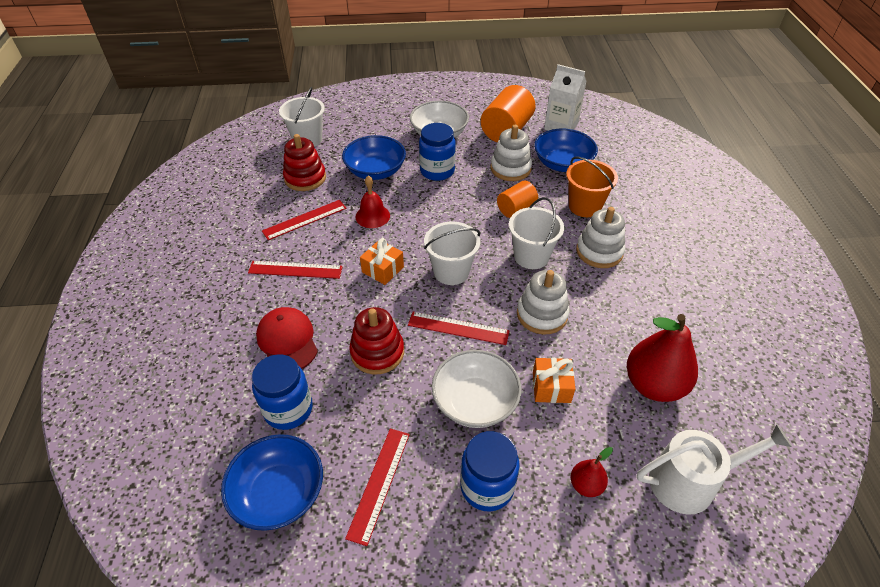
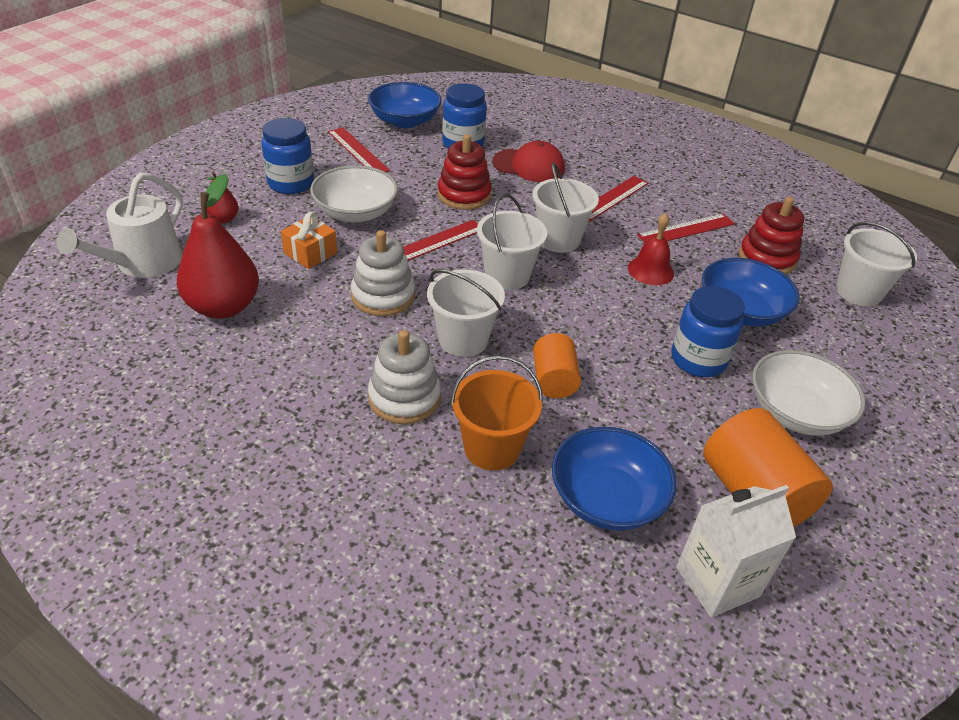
camera: 125 degrees right, 5 degrees down
(304, 219) = (686, 230): red ruler -> red ruler turned 60 degrees clockwise
(382, 269) = (558, 240): orange gift -> white bucket
(510, 168) = (644, 431): white stacking toy -> none

